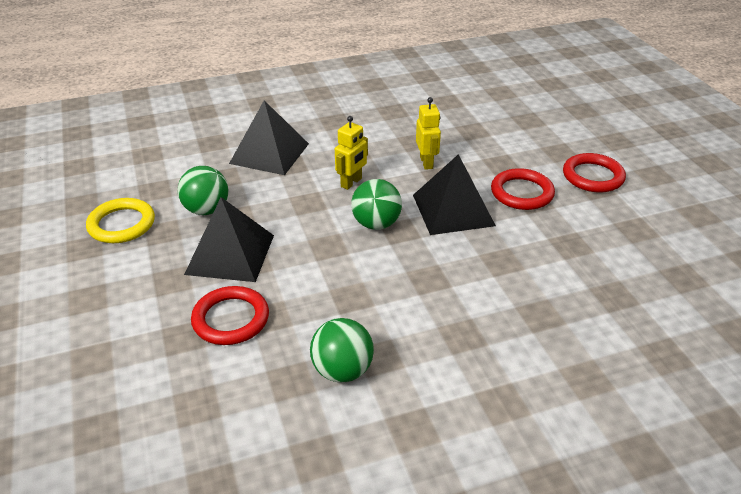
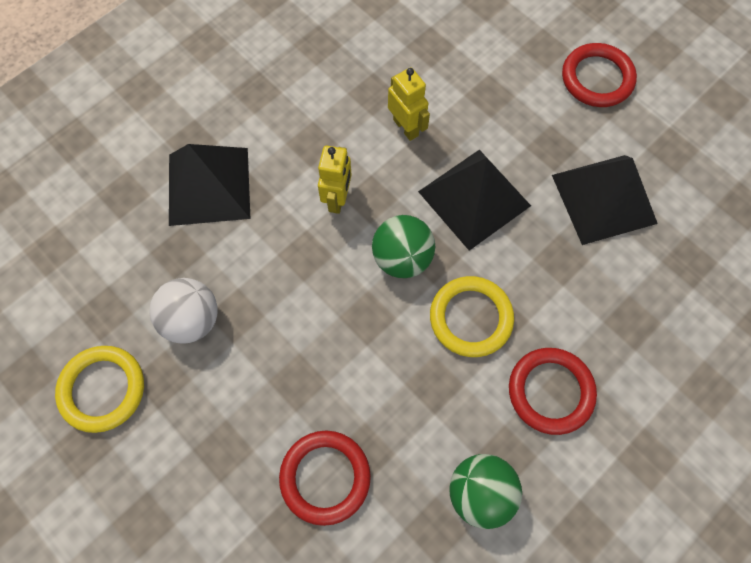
camera: 25 degrees left, 30 degrees up
(206, 210) = (192, 320): green ball -> white ball
(230, 254) = (265, 380): black pyramid -> black pyramid (604, 199)
(406, 270) = (471, 318): none -> yellow ring
(522, 193) = (534, 138): red ring -> red ring (550, 391)

